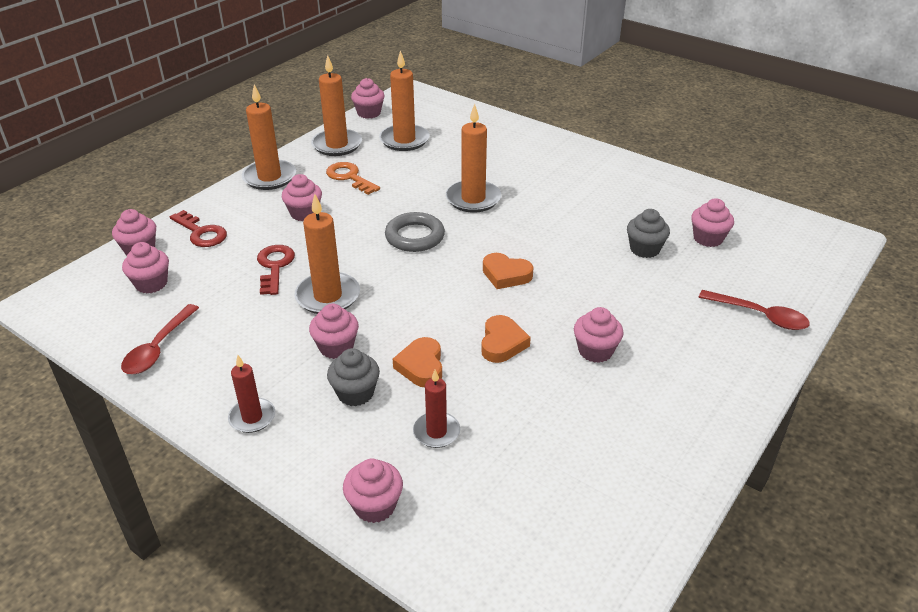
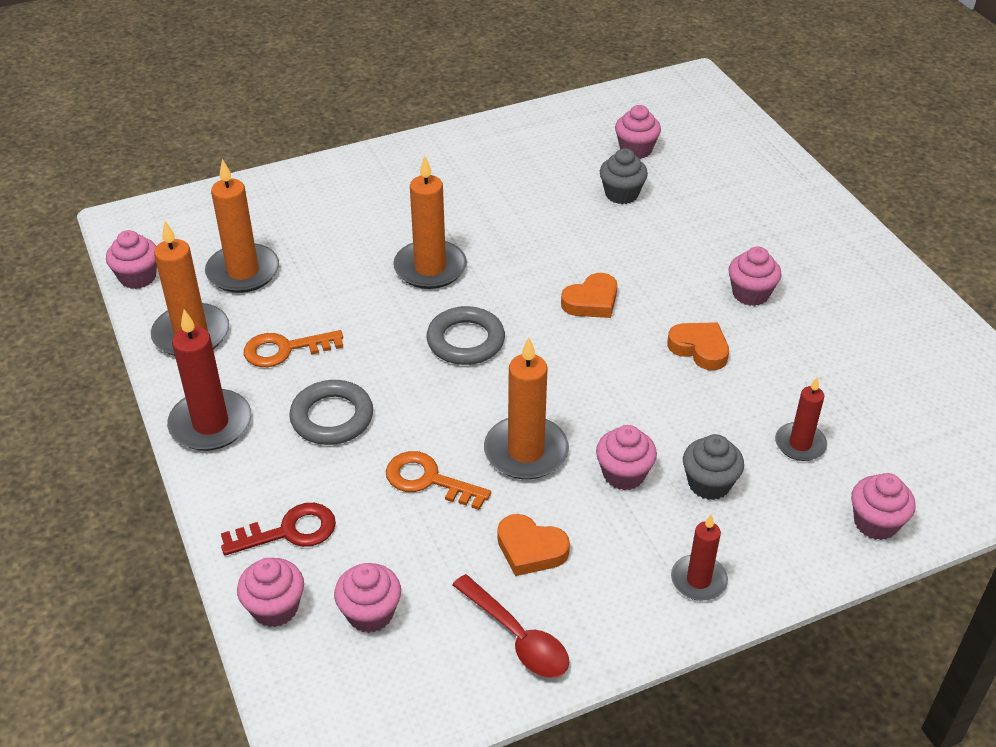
camera: 60 degrees left, 5 degrees up
(269, 177) = (210, 424): orange candle -> red candle
(275, 266) = (428, 480): red key -> orange key
(304, 213) = (332, 417): pink cupcake -> grey ring
(421, 366) = (698, 419): orange heart -> orange heart (530, 549)
(759, 316) = (766, 178): red spoon -> none

